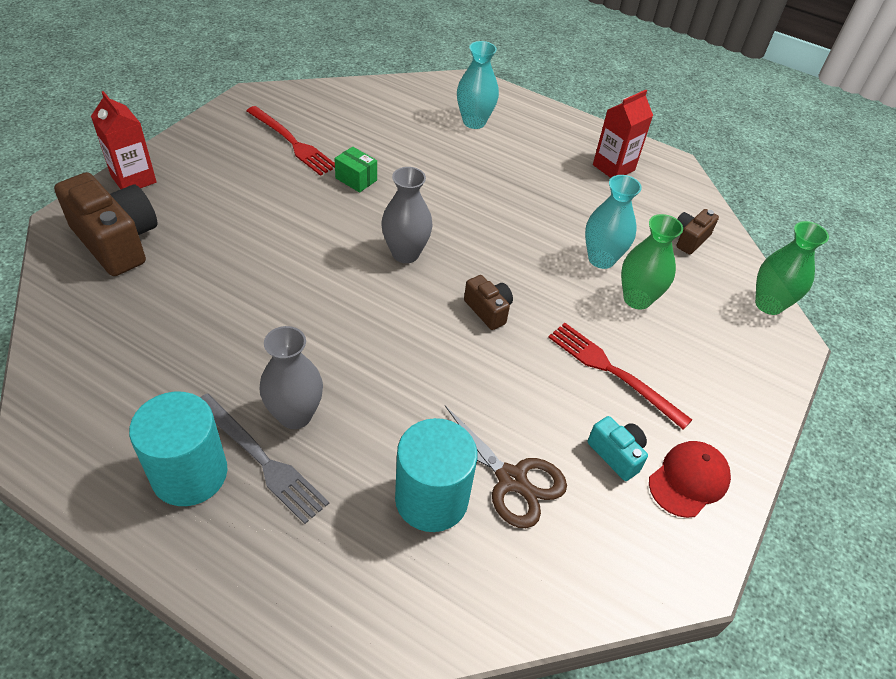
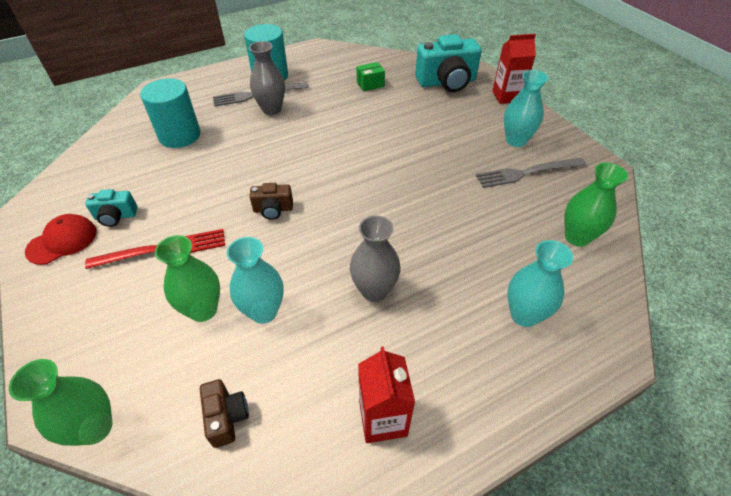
camera: 125 degrees right, 0 degrees up
(117, 241) = (446, 82): brown camera -> turquoise camera
(236, 157) = (516, 140): none -> turquoise vase
(292, 142) = (527, 172): red fork -> grey fork
(356, 179) = (461, 193): green box -> green box (370, 84)
(367, 105) = (577, 237): none -> green vase
(405, 253) = (359, 189): grey vase -> grey vase (374, 290)
(512, 480) = (155, 166): brown scissors -> none
(689, 480) = (62, 241): red cap -> red cap turned 120 degrees counterclockwise

